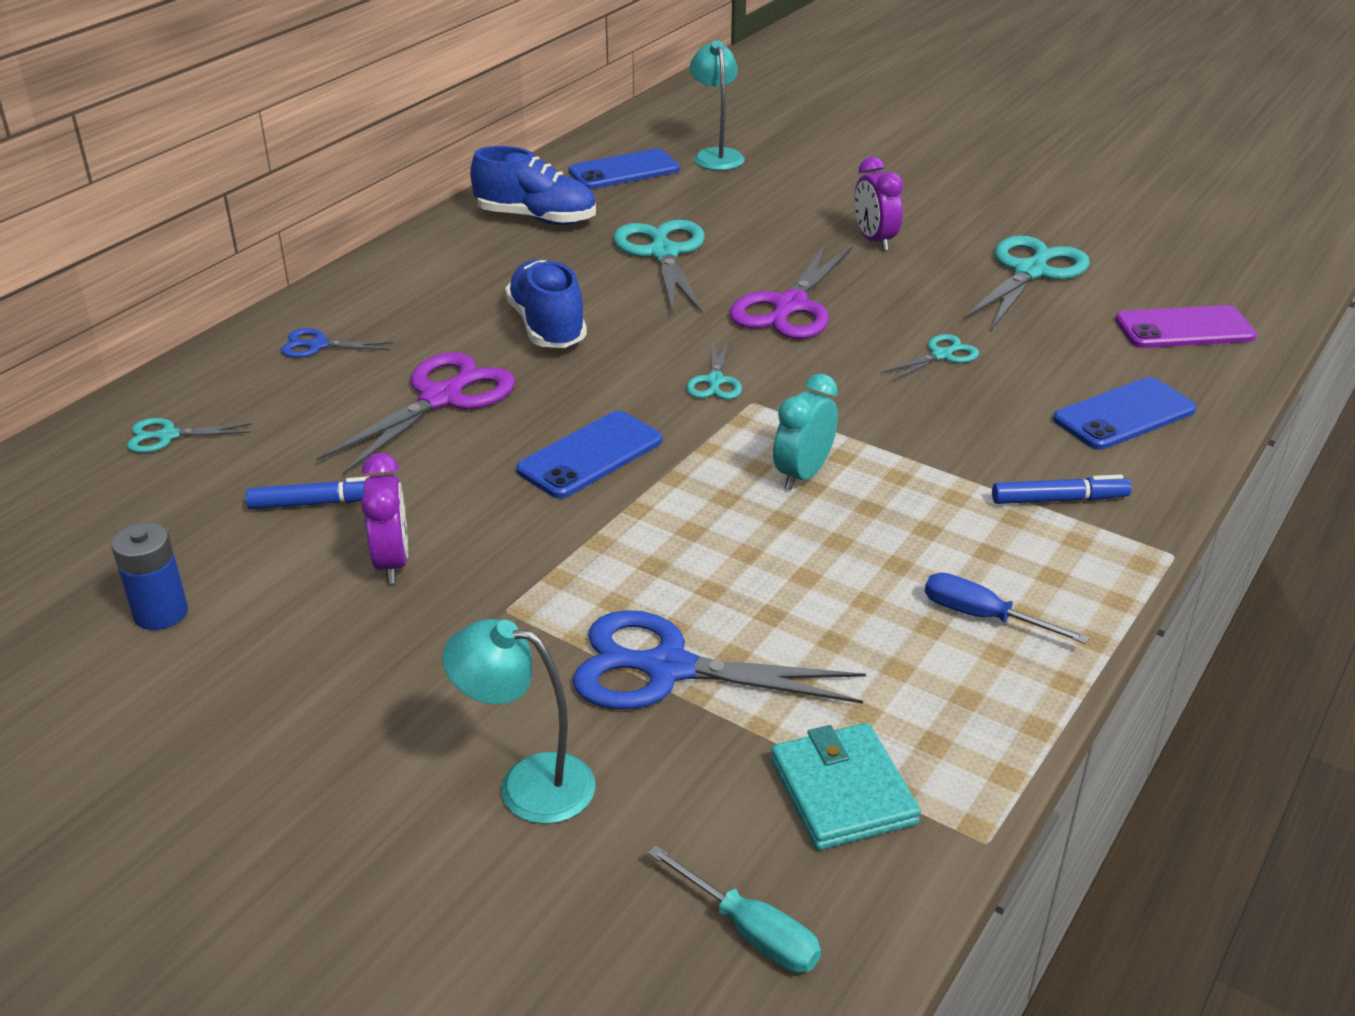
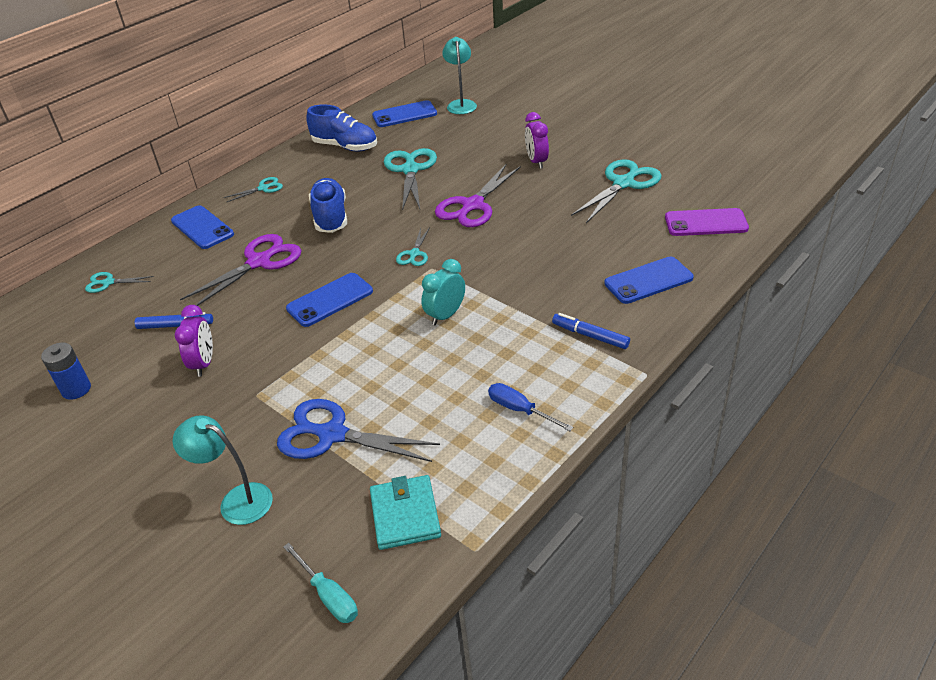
camera: 10 degrees right, 5 degrees up
(318, 345) = (202, 228): blue scissors -> blue phone
(941, 355) = (551, 239): turquoise scissors -> turquoise scissors (263, 188)
(1059, 499) = (590, 336): blue marker -> blue marker turned 150 degrees counterclockwise

